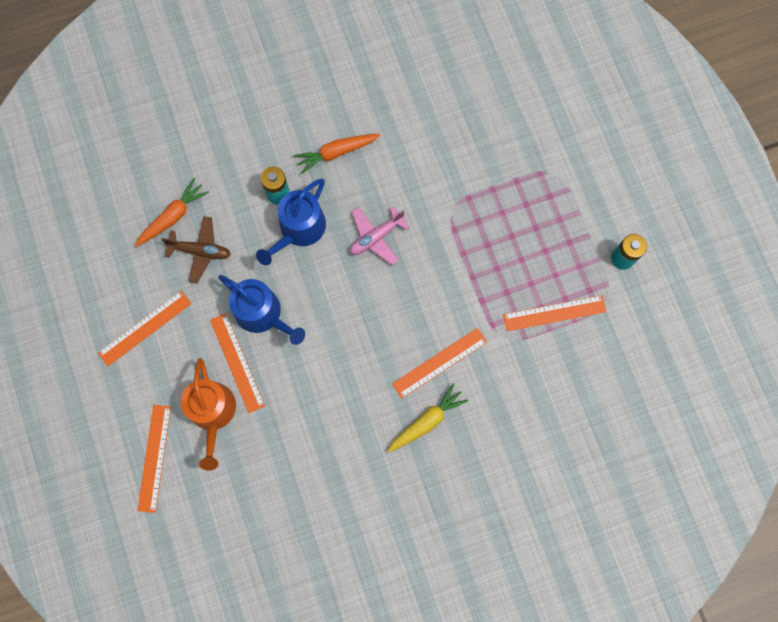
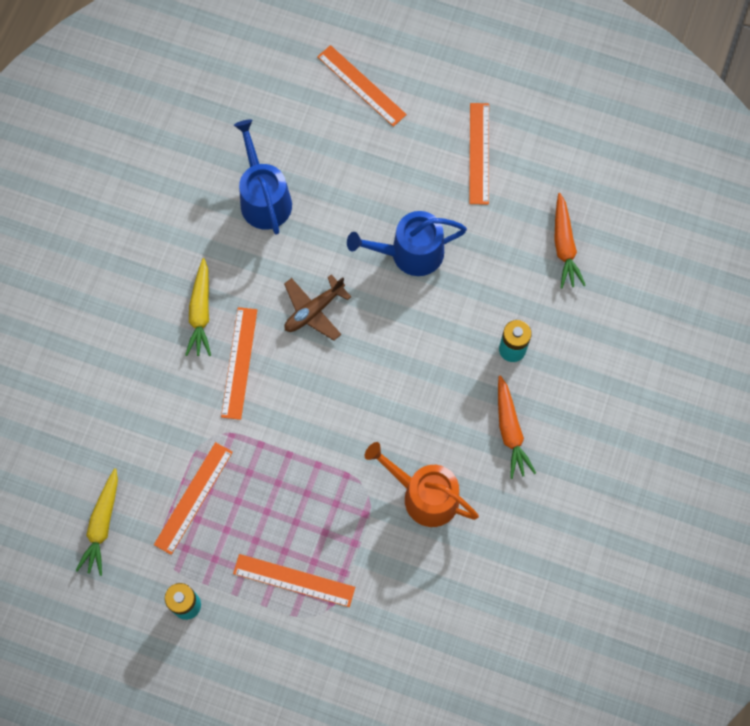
camera: 130 degrees right, 5 degrees down
(200, 251) = (512, 245): brown plane -> brown plane (314, 310)
(213, 413) = (359, 153): orange watering can -> orange watering can (424, 495)
(237, 362) = (385, 202): orange ruler -> orange ruler (294, 580)
(299, 229) = (462, 341): blue watering can -> blue watering can (264, 198)
(336, 152) = (510, 431): orange carrot -> orange carrot turned 150 degrees clockwise
(376, 237) = (398, 401): pink plane -> none
(624, 356) = (102, 525): none -> yellow carrot

